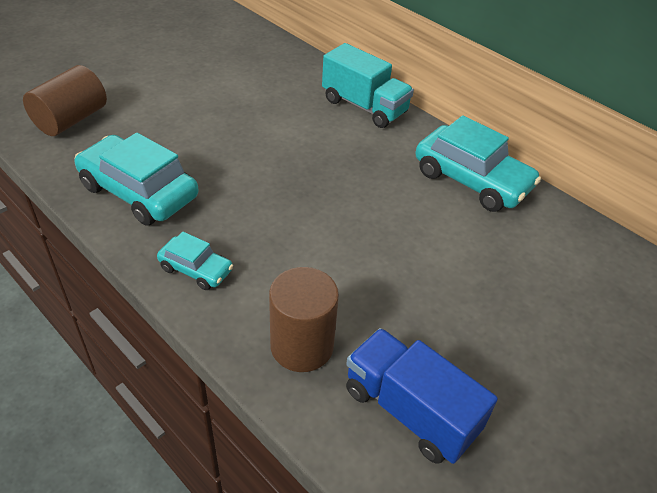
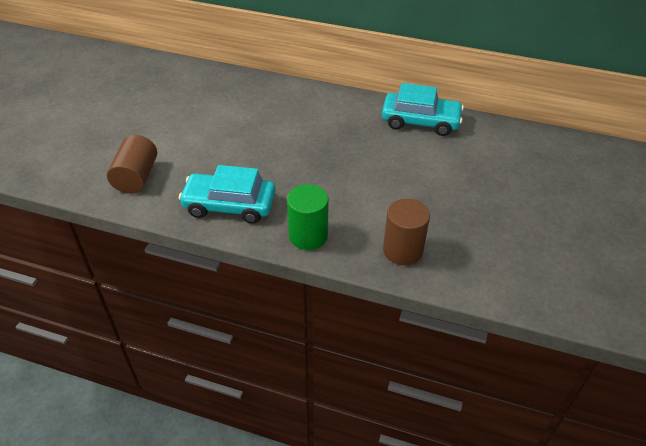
camera: 25 degrees left, 0 degrees up
(196, 269) = (308, 235): turquoise car -> green cylinder
(364, 106) = (323, 98): turquoise truck -> none
(410, 410) = (482, 257): blue truck -> none

